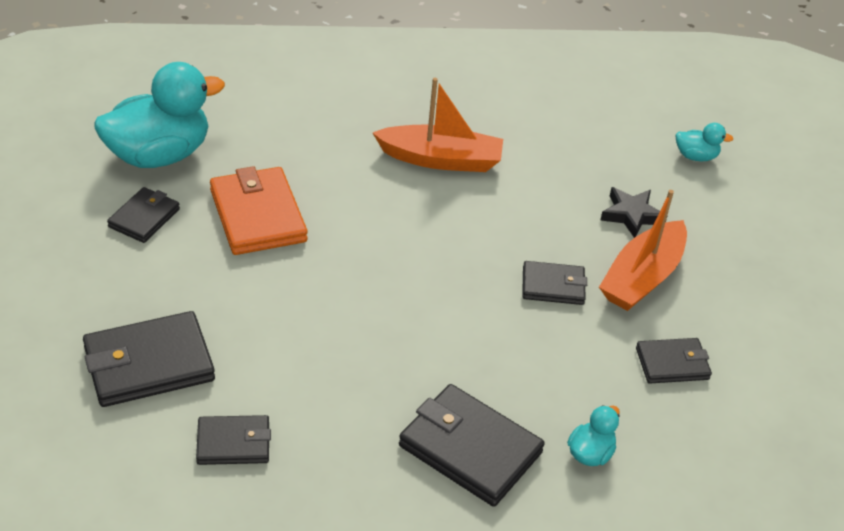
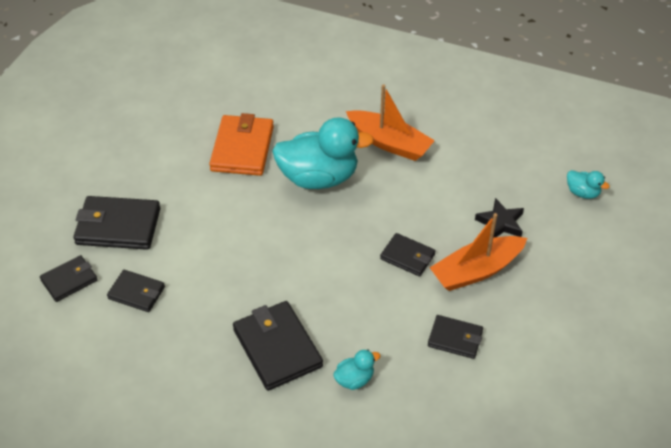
camera: 30 degrees right, 5 degrees up
(144, 218) = (172, 130): black wallet -> black wallet (69, 280)
(159, 155) = (206, 90): turquoise duck -> turquoise duck (319, 177)

